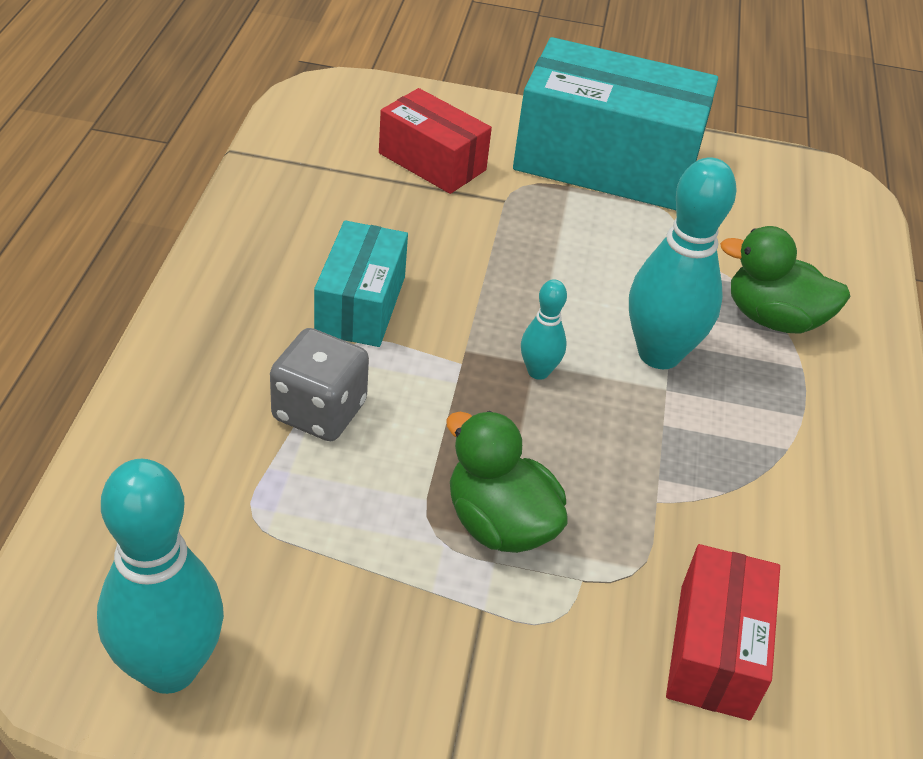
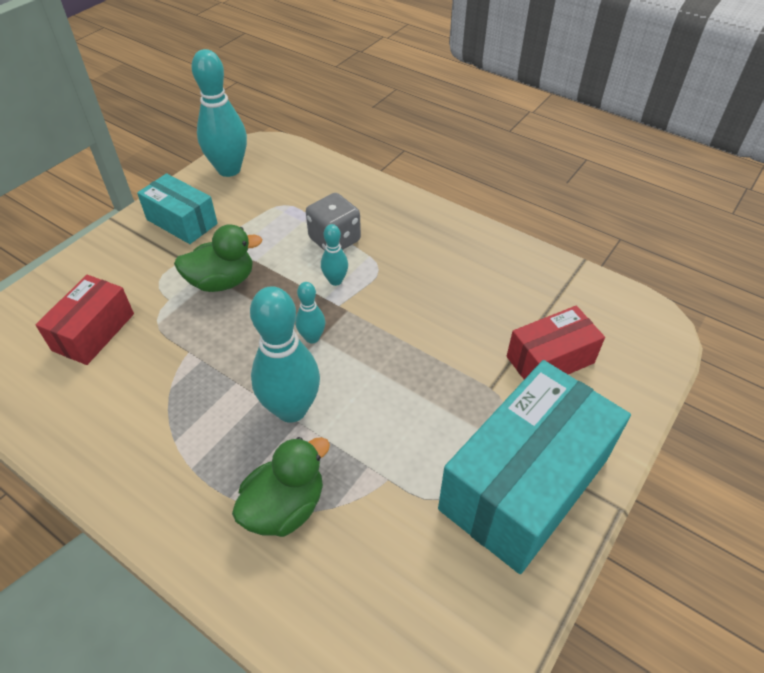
camera: 120 degrees right, 5 degrees up
(360, 305) = (408, 277): turquoise box -> turquoise box (182, 221)
(414, 381) = (335, 280): none -> turquoise bowling pin
(714, 650) = (94, 332): red box -> red box turned 75 degrees clockwise

